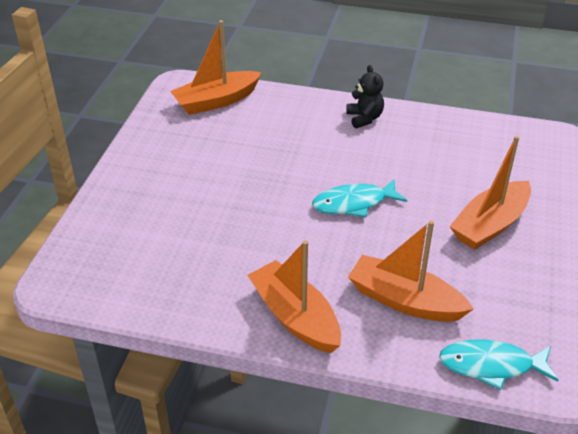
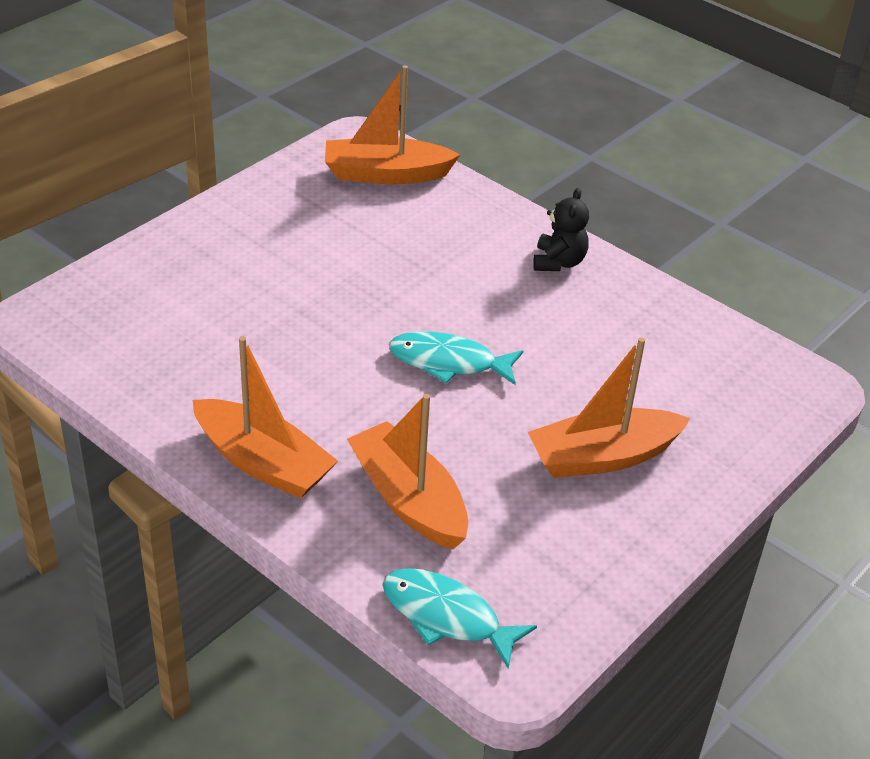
camera: 25 degrees right, 0 degrees up
(295, 317) = (263, 463): orange boat -> orange boat turned 135 degrees clockwise

